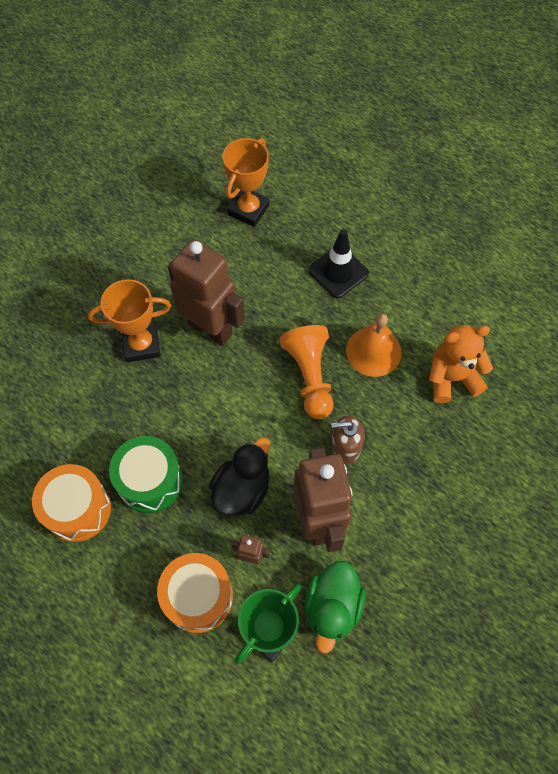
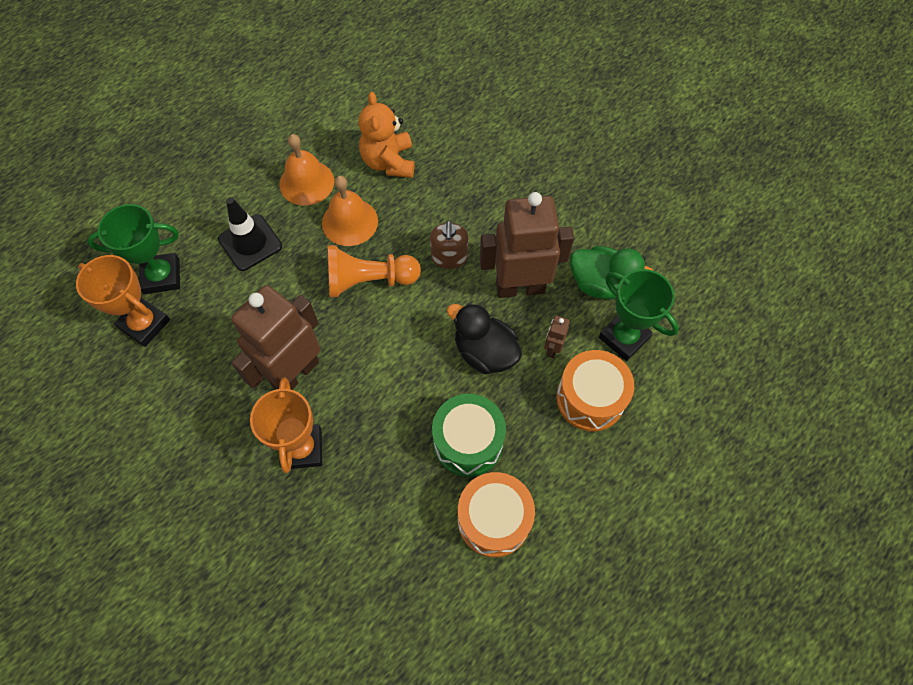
camera: 85 degrees left, 0 degrees up
(295, 212) = (162, 276): none -> green trophy
(413, 307) = (306, 182): none -> orange bell

